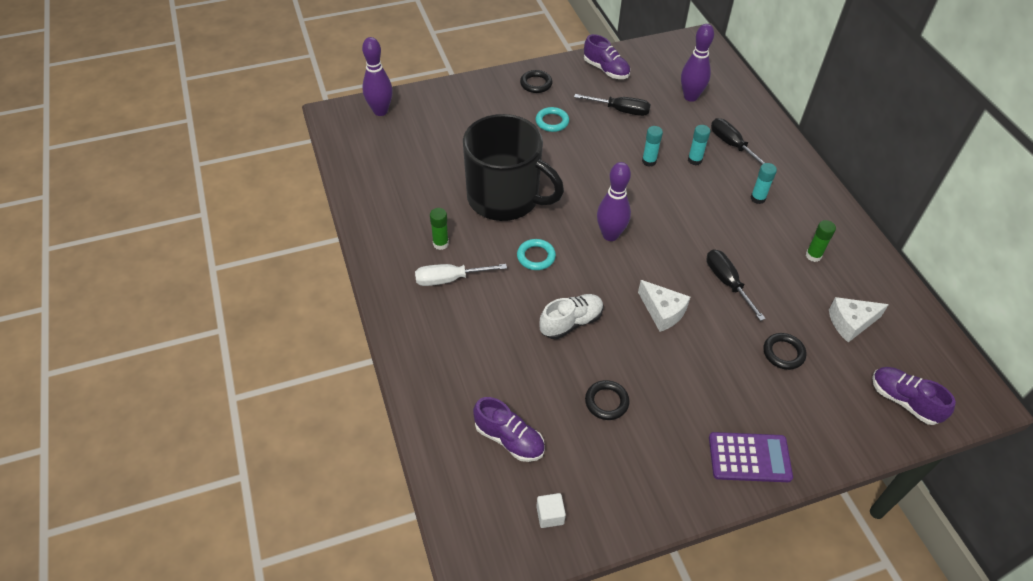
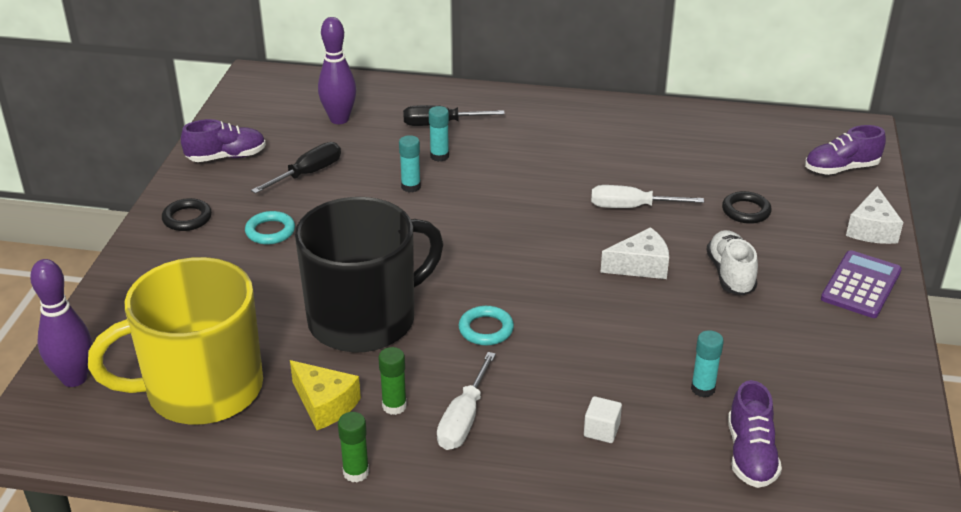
camera: 60 degrees left, 15 degrees down
(403, 160) = (201, 389): none -> yellow mug
(423, 214) = (325, 404): none -> yellow cheese
(509, 439) = (750, 455): purple shoe -> purple shoe turned 120 degrees clockwise
(550, 515) = (871, 459): white cube -> white cube (601, 430)
(571, 322) = (609, 339): white shoe -> white shoe (730, 274)
(606, 402) = (739, 355): black ring -> none
(610, 235) = (499, 259): purple bowling pin -> none
(727, 283) = (632, 207): black screwdriver -> white screwdriver
(758, 198) = (532, 141): turquoise glue stick -> turquoise glue stick (703, 389)
(813, 255) = (635, 141): green glue stick -> green glue stick (356, 472)
(851, 323) = (734, 157): white cheese -> white cheese (872, 229)

